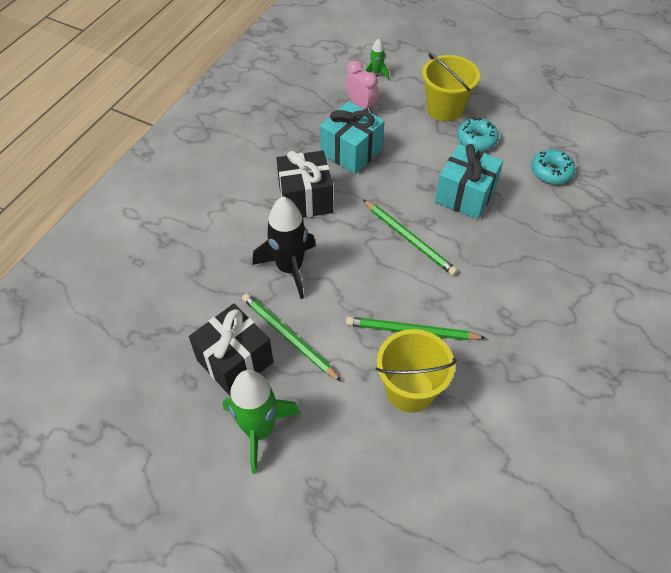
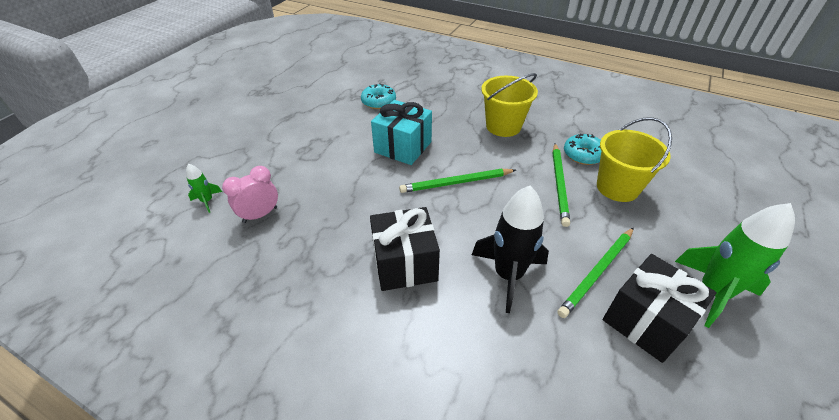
camera: 90 degrees left, 10 degrees down
(351, 152) = (334, 223): turquoise gift -> none
(409, 239) = (456, 183): green pencil -> green pencil turned 150 degrees counterclockwise
(445, 108) = (285, 153): yellow bucket -> yellow bucket (503, 126)
(476, 140) = (334, 136): turquoise donut -> turquoise donut (583, 155)

